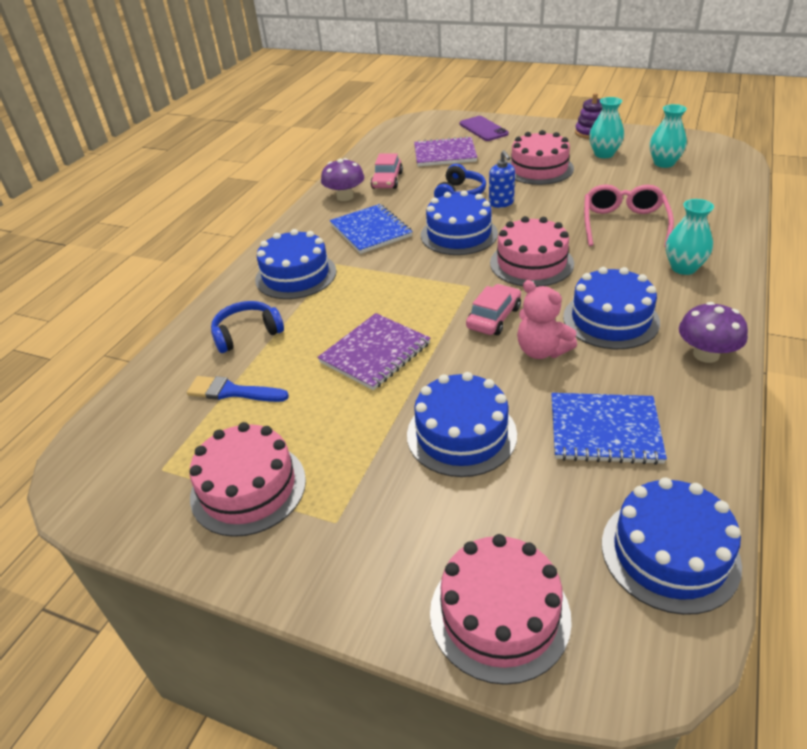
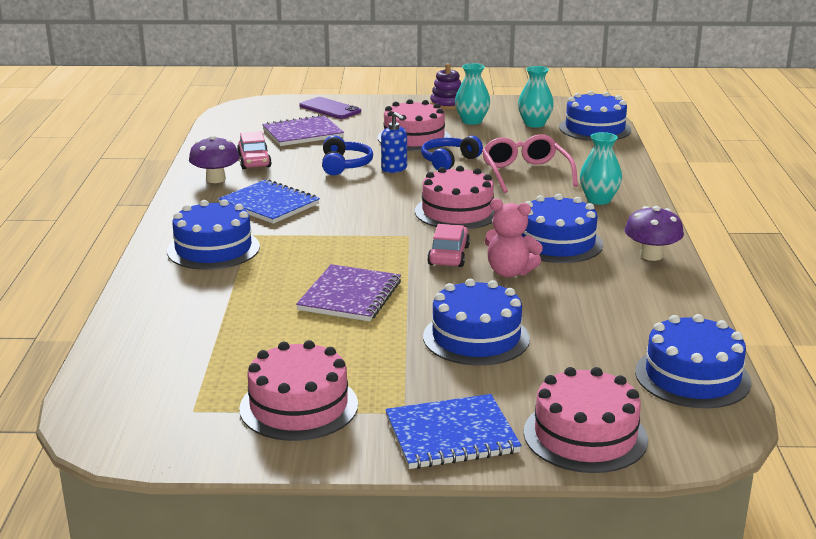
camera: 25 degrees left, 15 degrees down
(232, 392) = (221, 345): blue brush -> none
(247, 333) = (197, 300): blue headphones -> blue headphones (448, 161)
(459, 234) = (368, 197): blue cake -> blue cake (595, 129)
(604, 430) = (598, 315): blue notebook -> blue notebook (451, 435)

